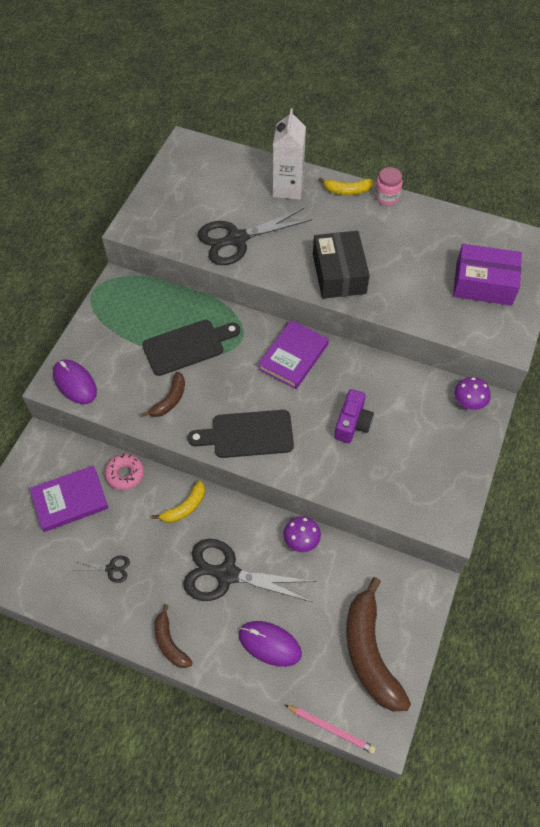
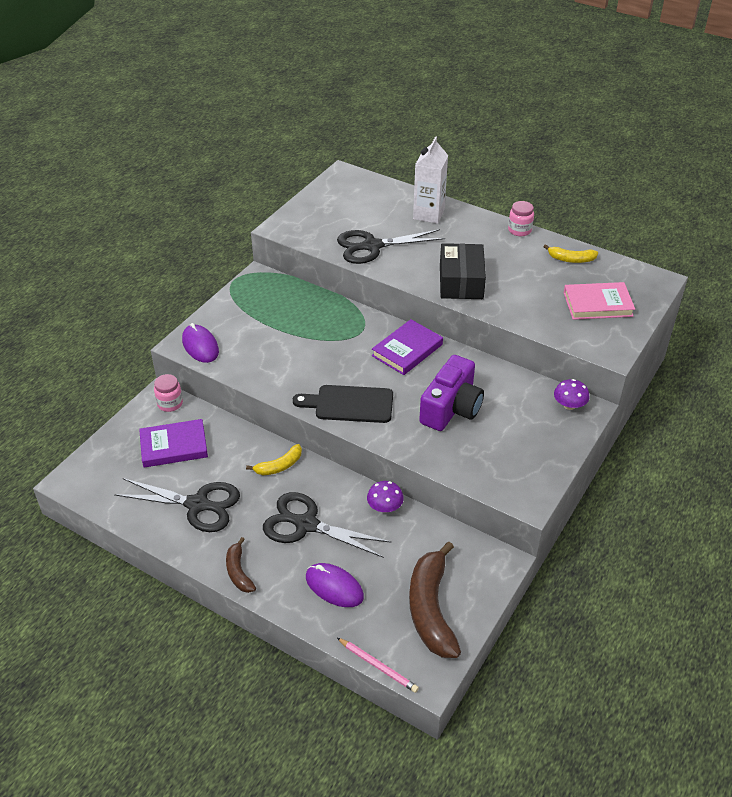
camera: 10 degrees right, 15 degrees down
(54, 447) = (170, 403): none -> pink jar
(111, 568) = (198, 505): black scissors -> black scissors, size x2.28
(125, 474) = (230, 432): pink donut -> none
(169, 400) = (283, 369): brown banana -> none
(187, 346) = (310, 330): black cutting board -> none
(347, 190) = (483, 221): yellow banana -> yellow banana (571, 259)
(352, 423) = (451, 408): purple camera -> purple camera, size x1.57
(483, 284) = (597, 304): purple box -> pink book

